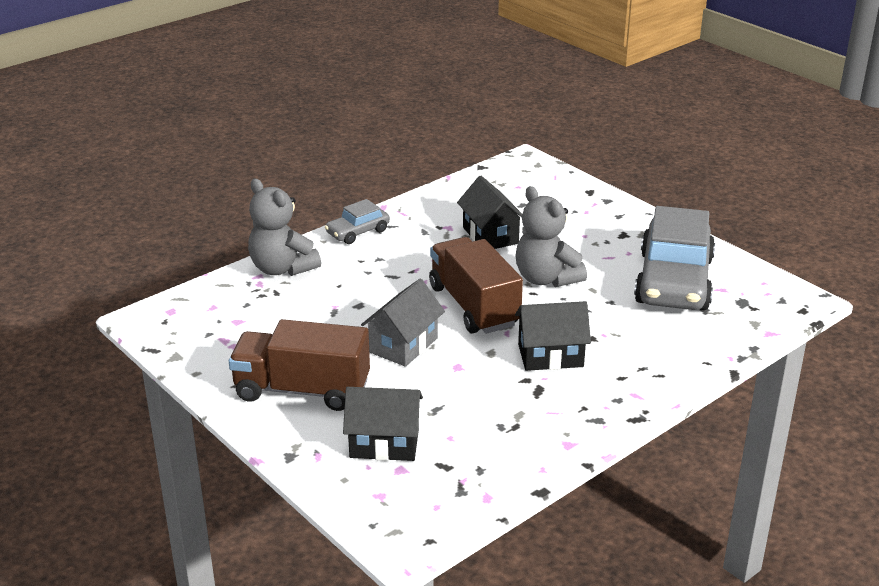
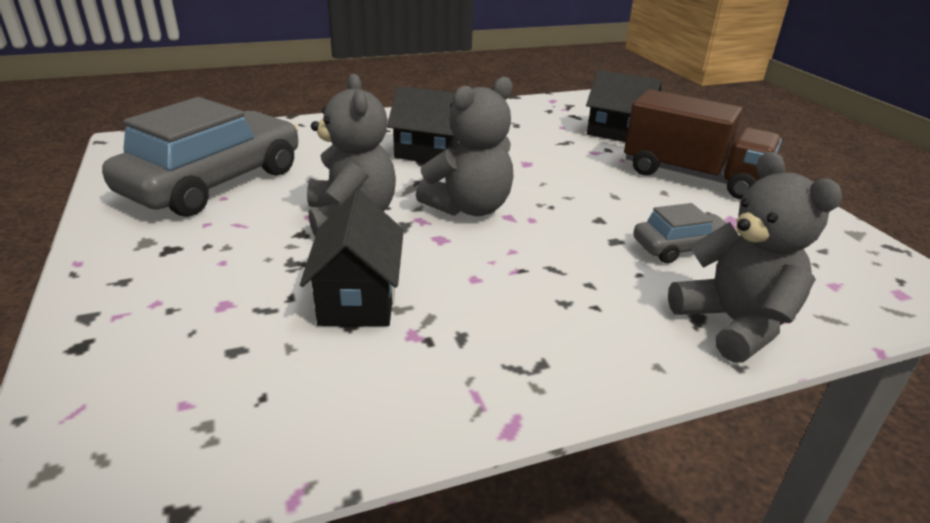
camera: 160 degrees left, 0 degrees up
(358, 232) = (586, 369): grey car -> grey car (681, 247)
(403, 345) = (574, 189): grey house -> none
(473, 306) = (469, 208): brown truck -> grey teddy bear

